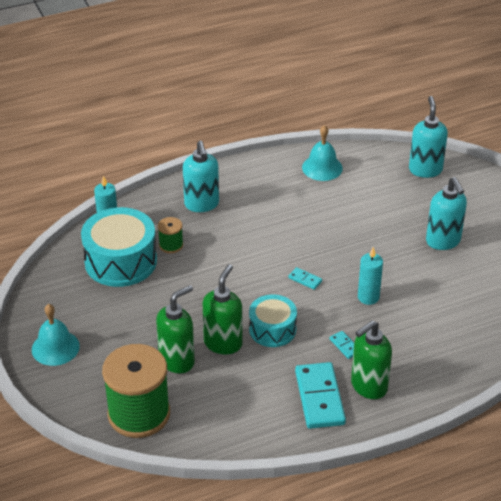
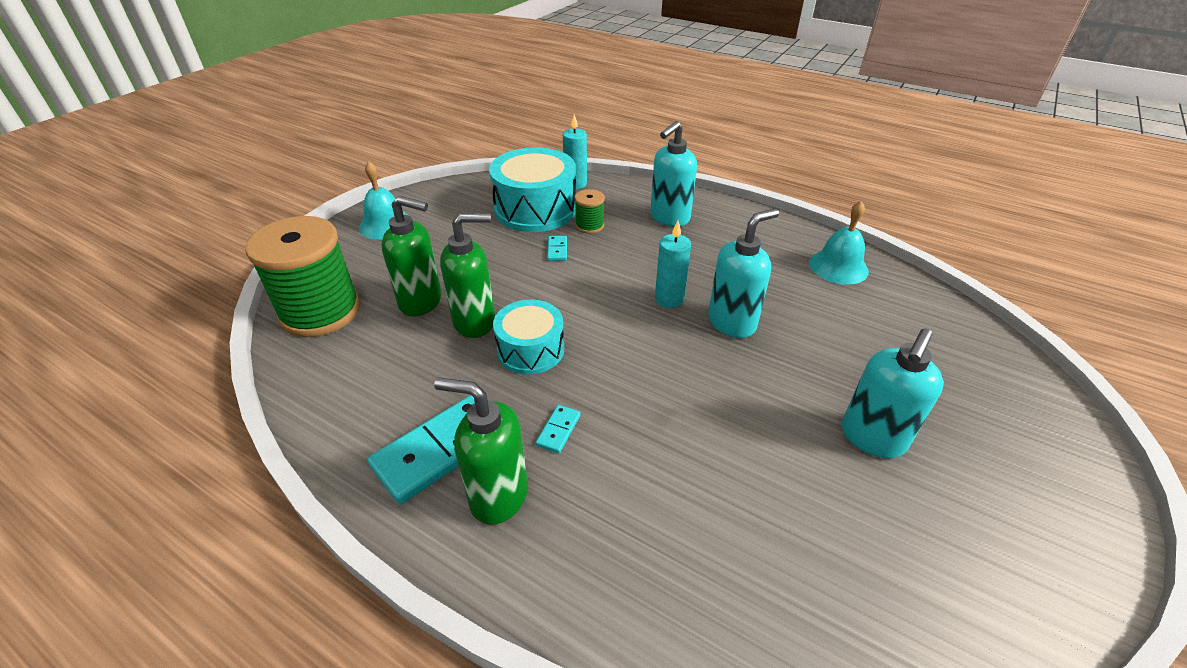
camera: 55 degrees right, 0 degrees up
(305, 279) = (641, 337): turquoise domino -> turquoise domino (557, 250)
(368, 297) = (672, 410): turquoise candle -> turquoise candle (669, 299)
(425, 170) = (973, 351): turquoise soap dispenser -> turquoise soap dispenser (732, 322)

